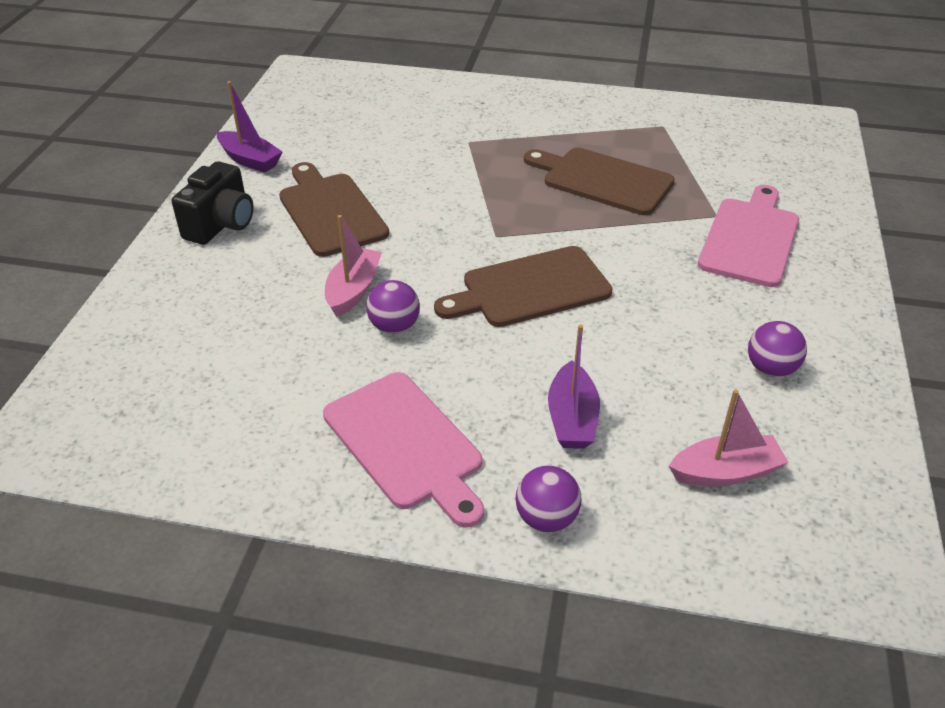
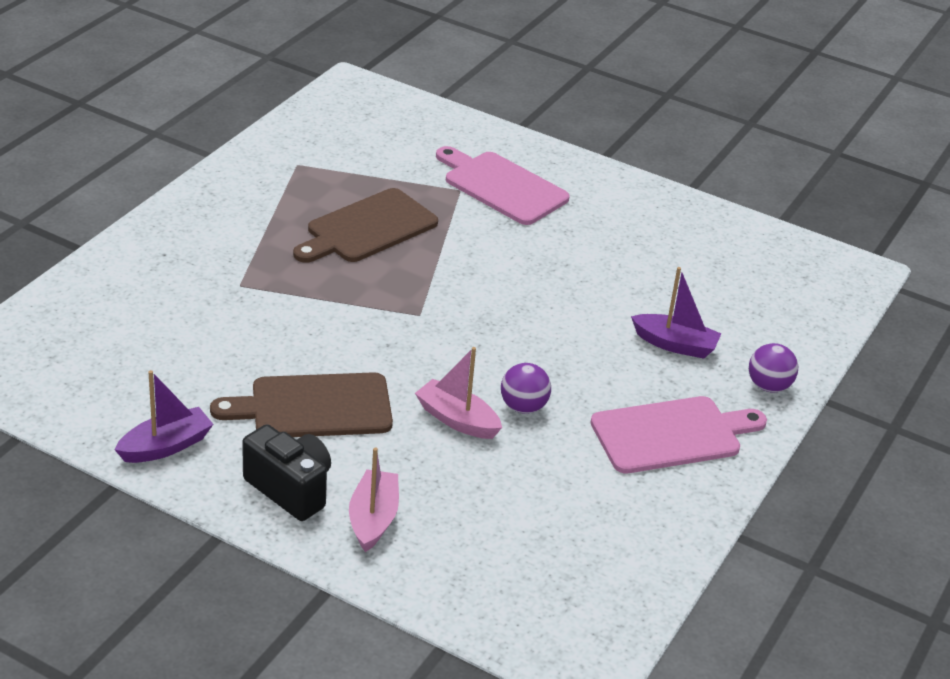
camera: 75 degrees left, 5 degrees down
(530, 288) = (508, 318): brown cutting board -> none
(725, 472) = (752, 295): pink boat -> pink boat (373, 519)
(770, 369) = (660, 238): purple ball -> none

